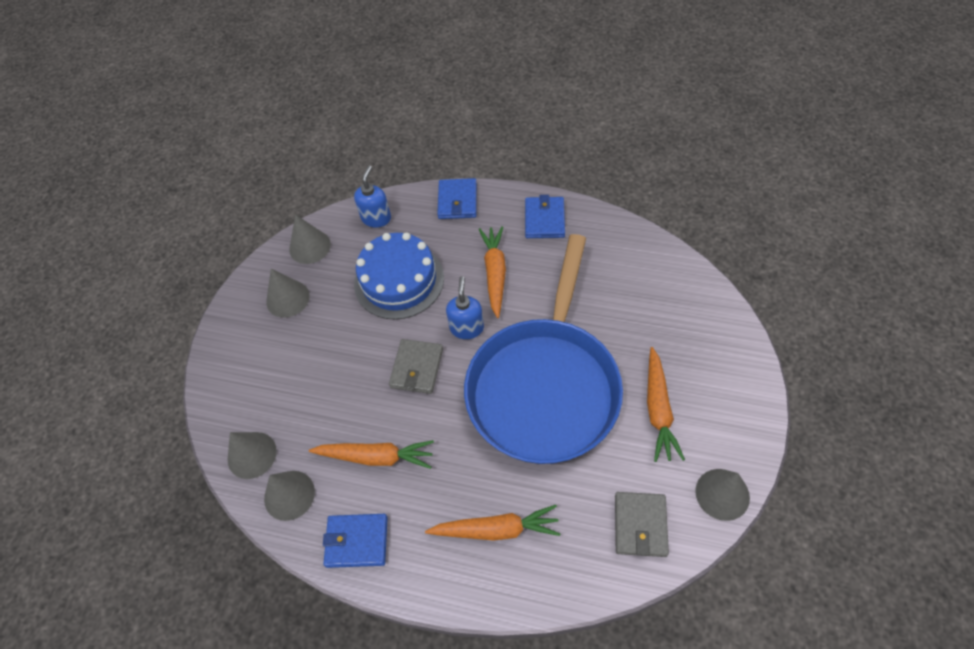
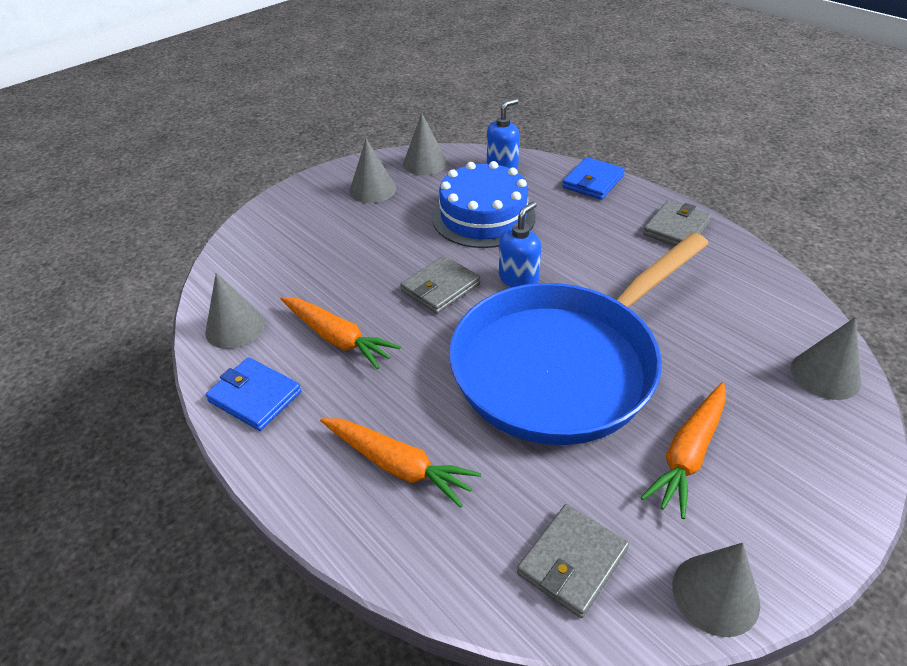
camera: 30 degrees right, 15 degrees down
(252, 455) = (235, 283): grey cone -> grey cone (825, 375)
(495, 273) = (585, 249): orange carrot -> none
(544, 219) = (676, 228): blue wallet -> grey wallet

